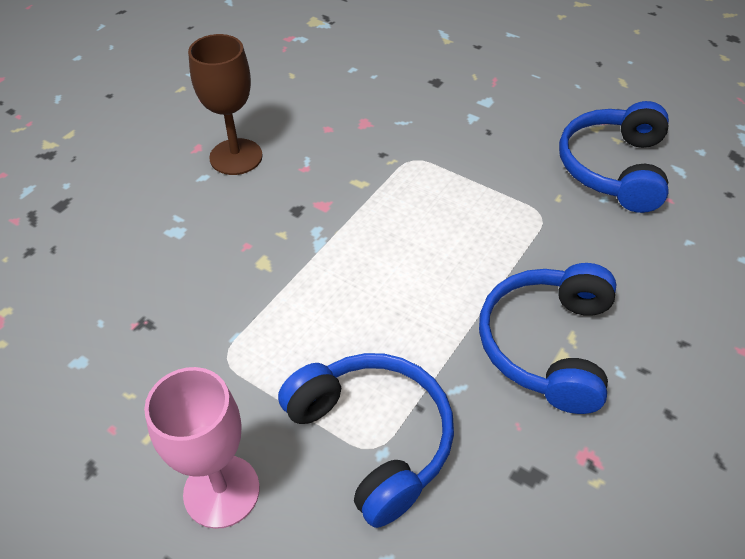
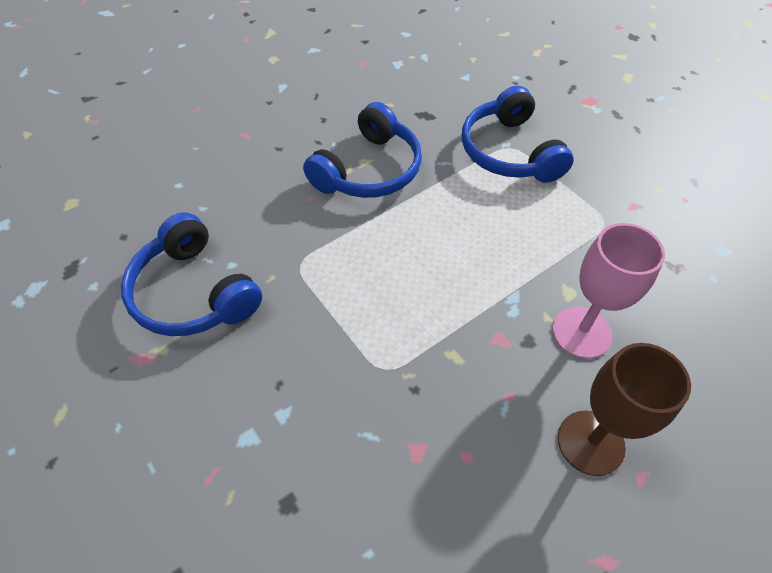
camera: 160 degrees left, 5 degrees up
(221, 491) = (608, 151): pink goblet -> pink goblet (581, 332)
(613, 168) = (194, 292): blue headphones -> blue headphones turned 105 degrees clockwise

